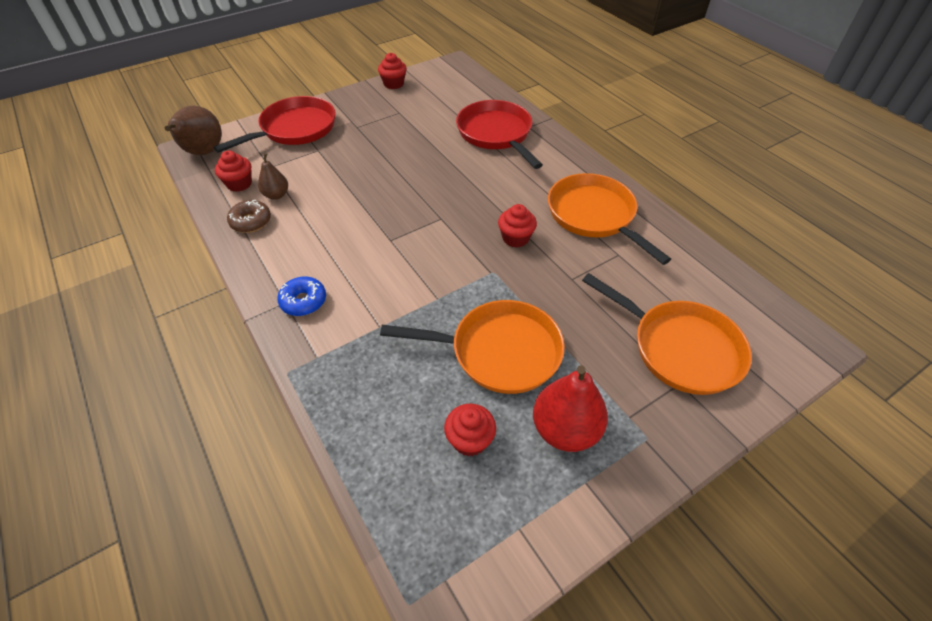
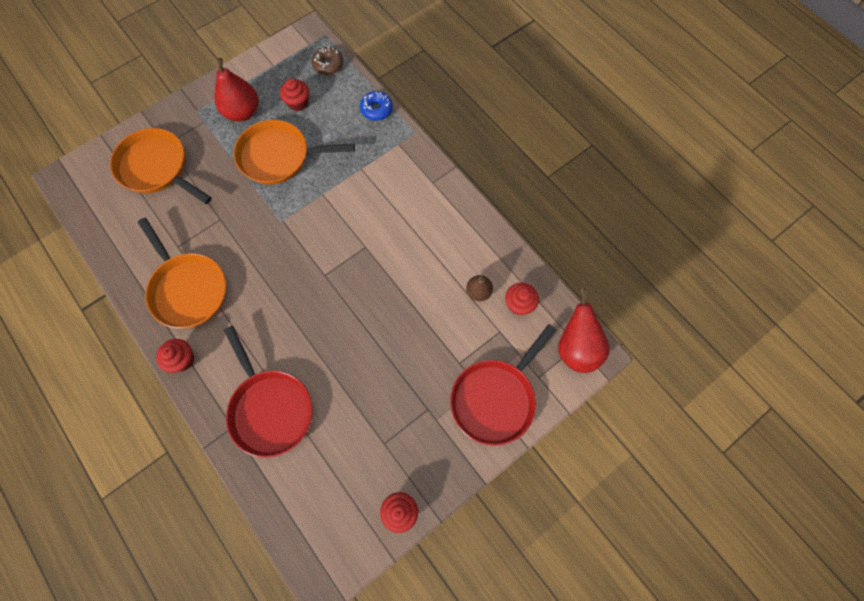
camera: 175 degrees right, 20 degrees up
(203, 153) = (576, 348): brown pear -> red pear
(251, 221) = (489, 257): brown donut -> brown donut (328, 65)
(303, 301) = (419, 184): blue donut -> blue donut (376, 109)
(515, 238) = (260, 257): red cupcake -> red cupcake (182, 359)

